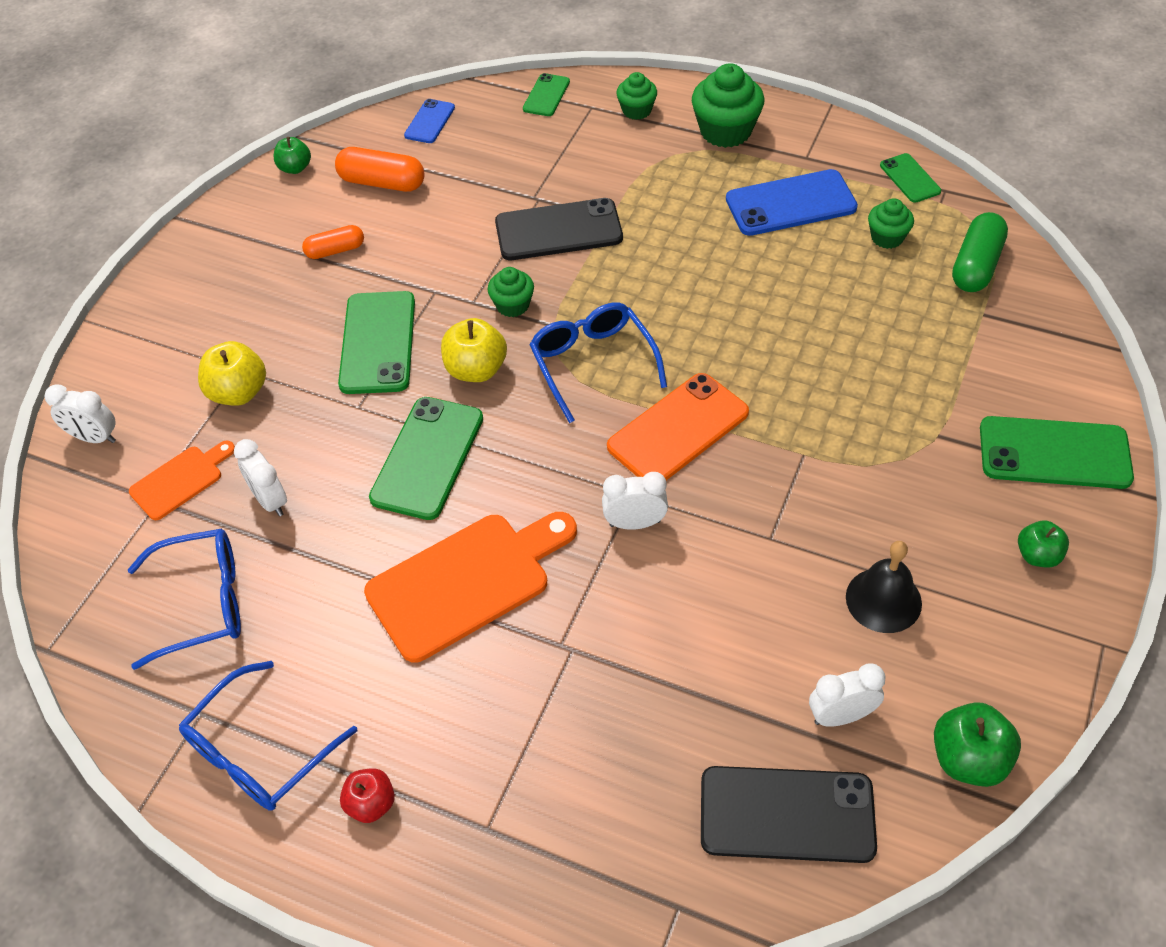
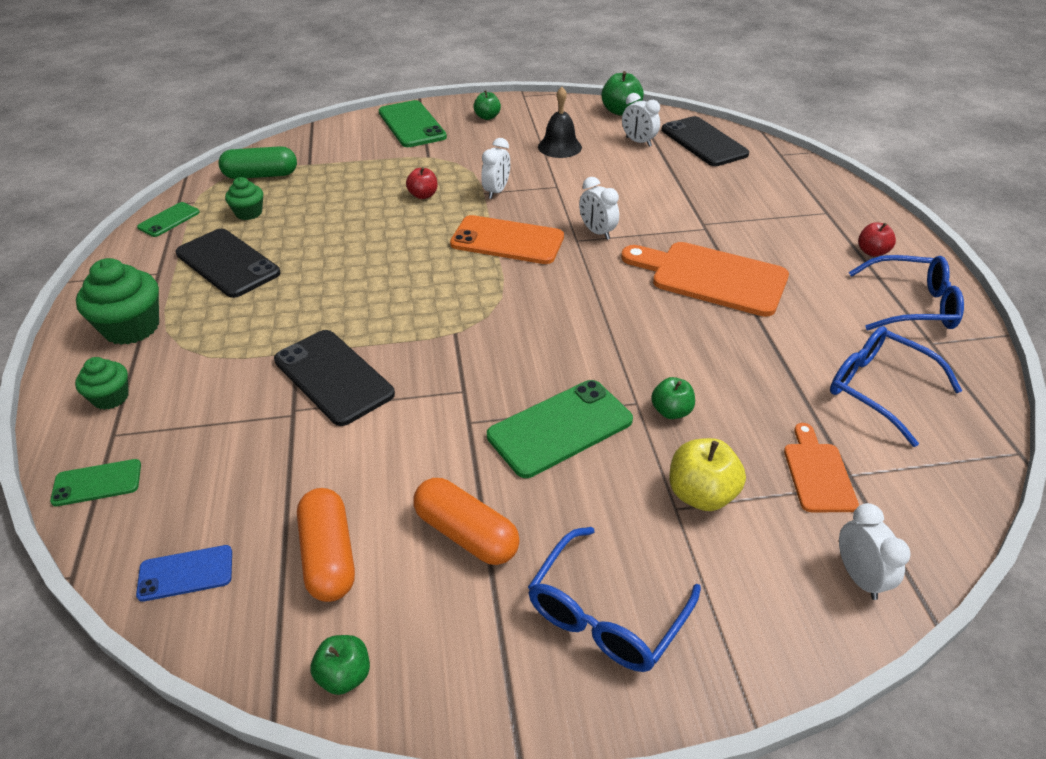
camera: 125 degrees left, 10 degrees down
(180, 480) = (818, 473): orange cutting board -> orange cutting board turned 75 degrees clockwise
(270, 500) = (768, 403): white clock -> white clock (496, 191)
(327, 424) = (671, 411): none -> green apple
(335, 250) = (466, 534): orange capsule -> orange capsule, size x1.56
(427, 458) = (642, 339): green phone -> none
(476, 370) = (537, 353): yellow apple -> none
(512, 305) = (450, 364): green cupcake -> none
(593, 364) = (479, 297): blue glasses -> blue glasses (606, 614)
(790, 203) = (227, 263): blue phone -> black phone
(834, 393) = (423, 195): none -> red apple

